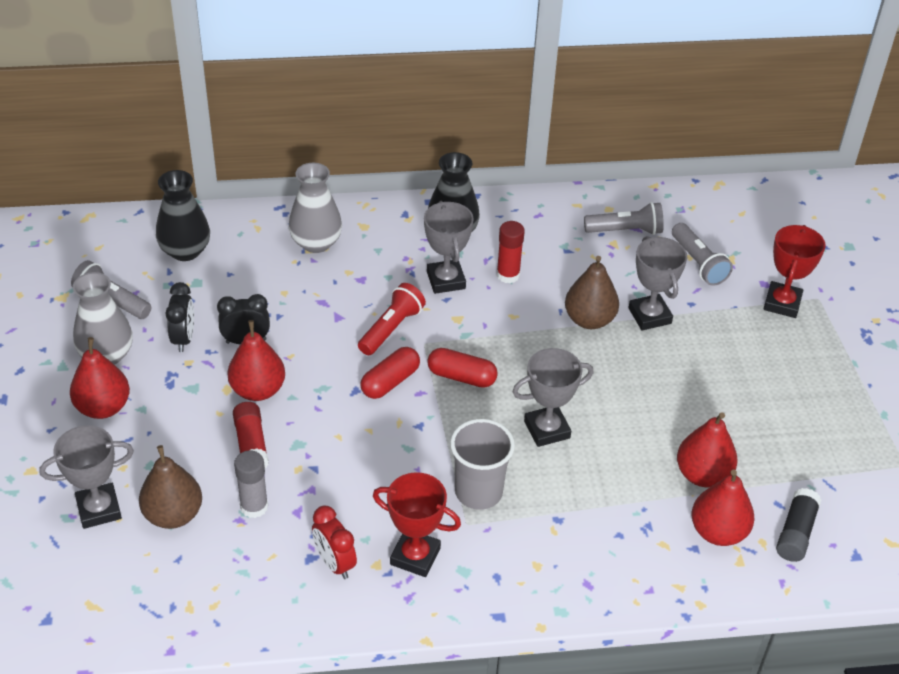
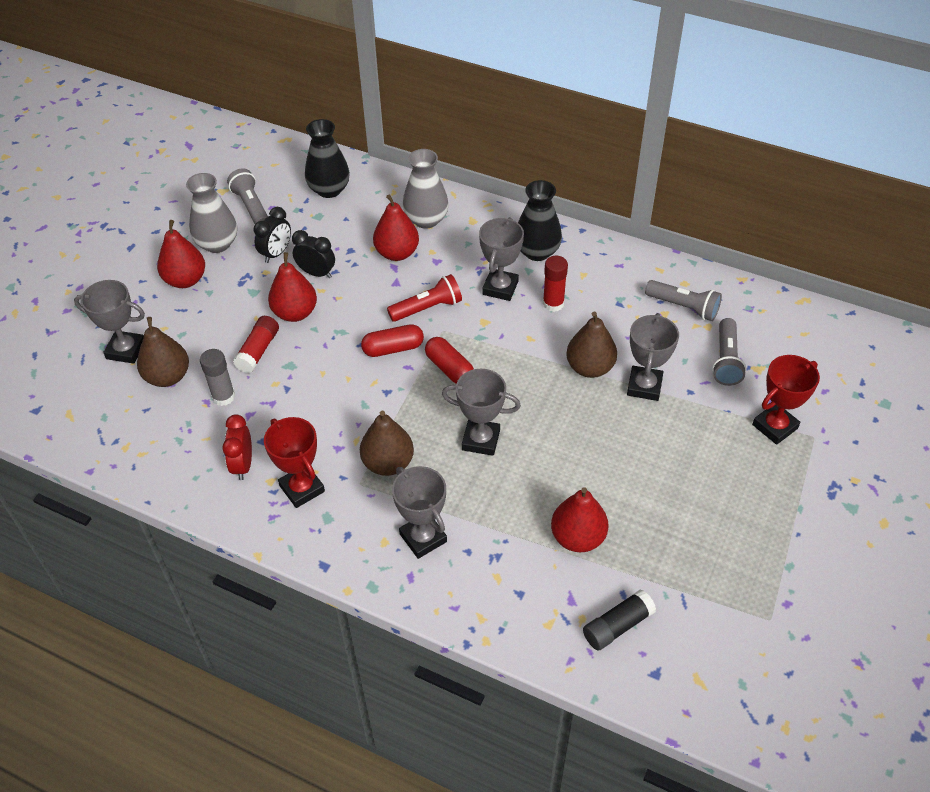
camera: 35 degrees right, 5 degrees up
(478, 492) = (388, 463): grey cup -> brown pear
(569, 543) = (423, 538): none -> grey trophy
(718, 532) = (550, 590): red pear -> red pear (397, 253)

